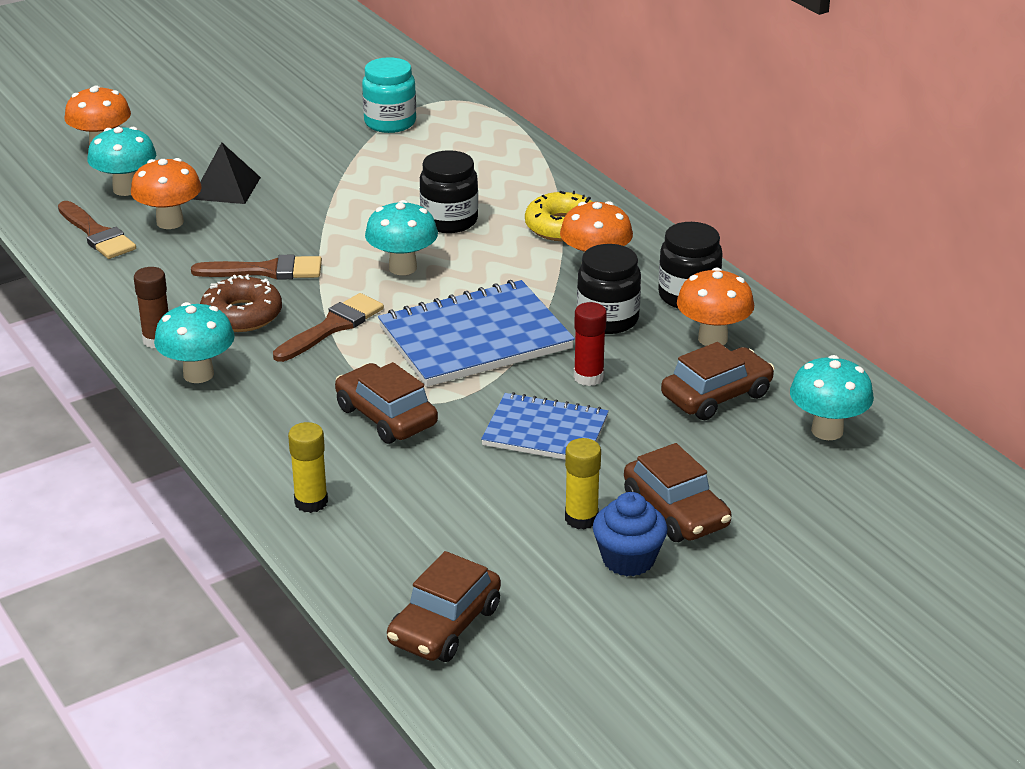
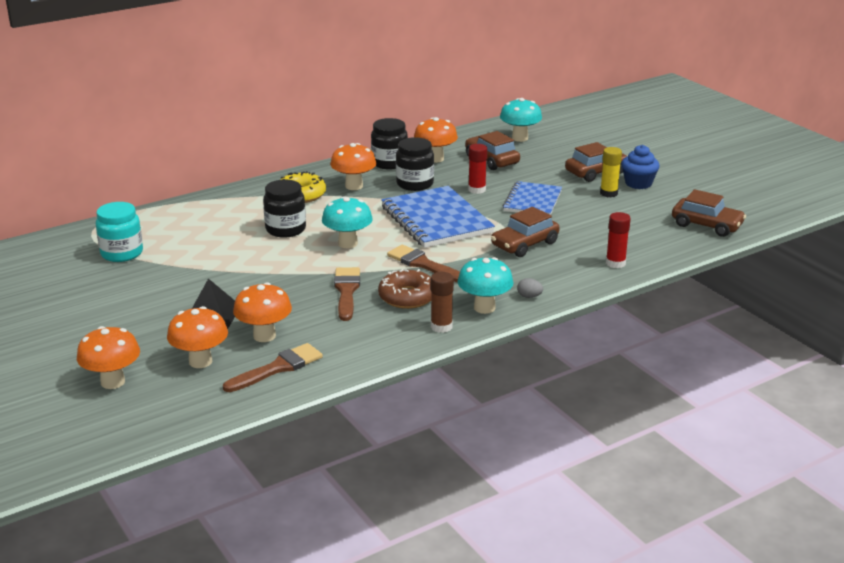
camera: 90 degrees left, 5 degrees down
(126, 189) = (200, 361): turquoise mushroom -> orange mushroom
(221, 413) = (529, 296): none -> grey egg
(311, 502) = (615, 263): yellow glue stick -> red glue stick

